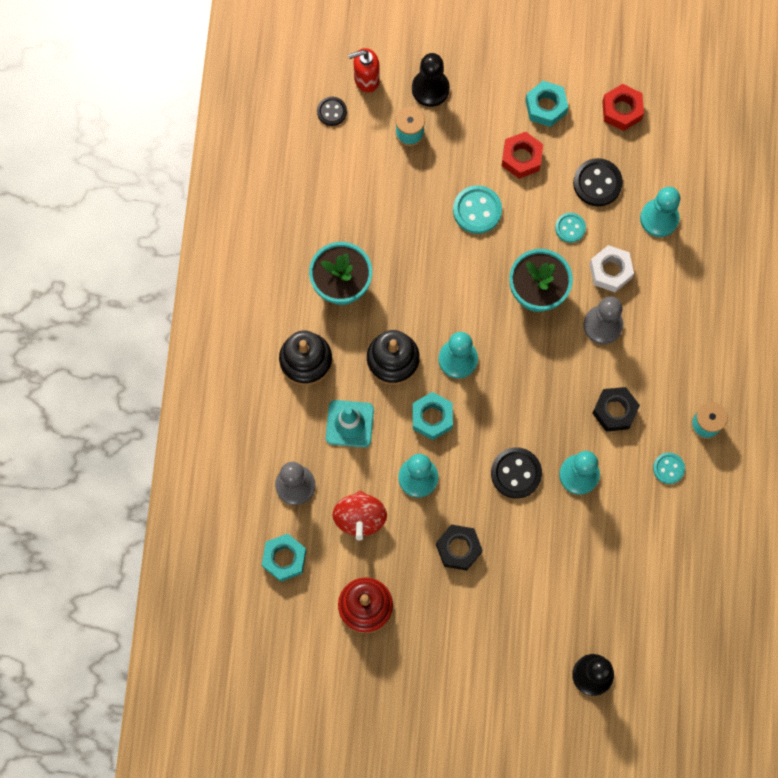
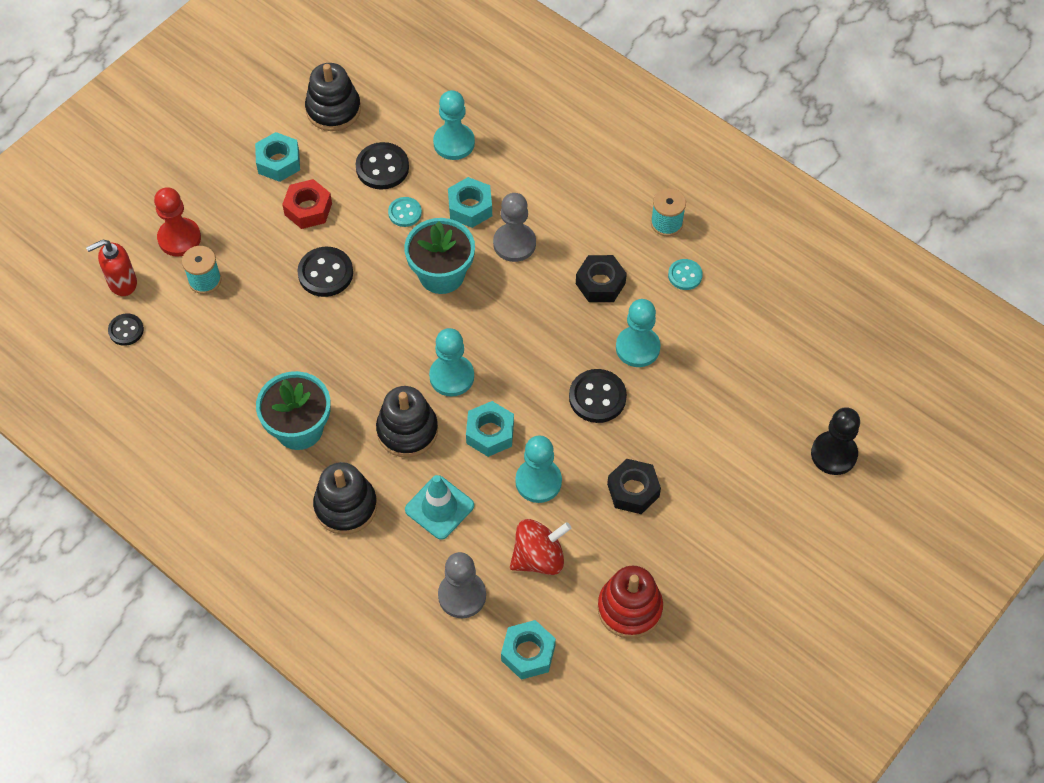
camera: 55 degrees left, 15 degrees down
(360, 518) = (539, 557): red spinning top -> red spinning top turned 60 degrees counterclockwise
(366, 79) = (122, 283): red soap dispenser -> red soap dispenser turned 45 degrees clockwise
(430, 89) = (179, 238): black pawn -> red pawn
(477, 210) = (325, 273): turquoise button -> black button
(610, 271) = (470, 207): white nut -> turquoise nut
(621, 110) = (333, 110): red nut -> black stacking toy

